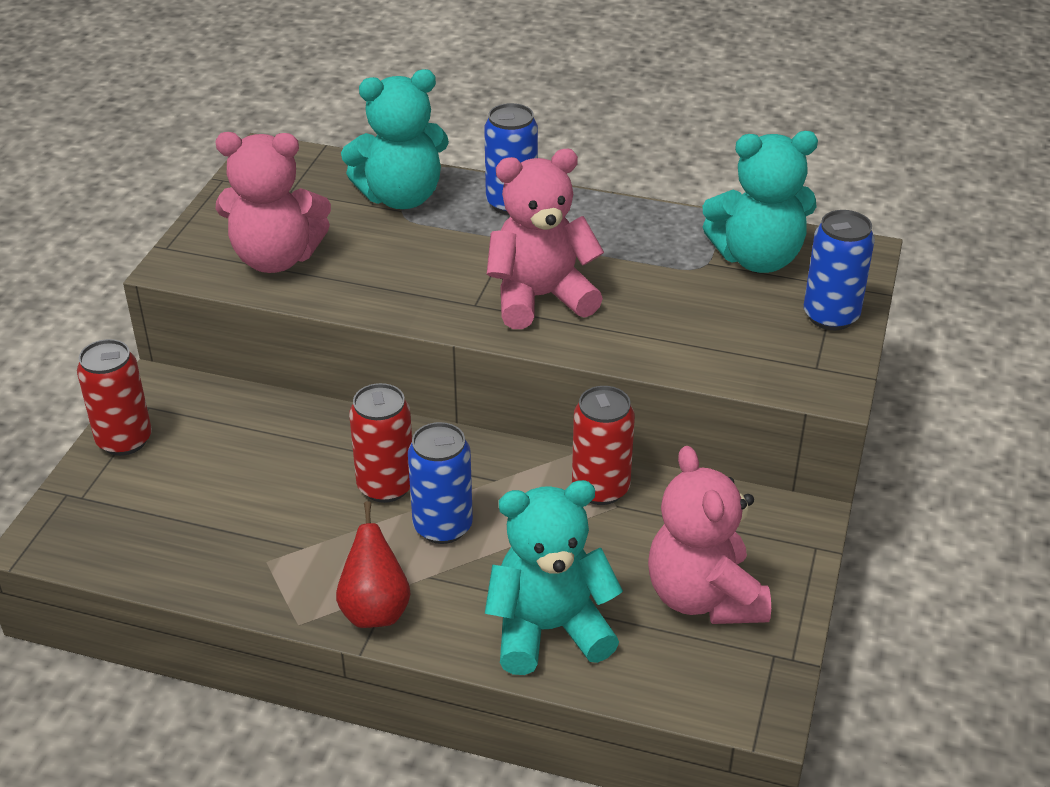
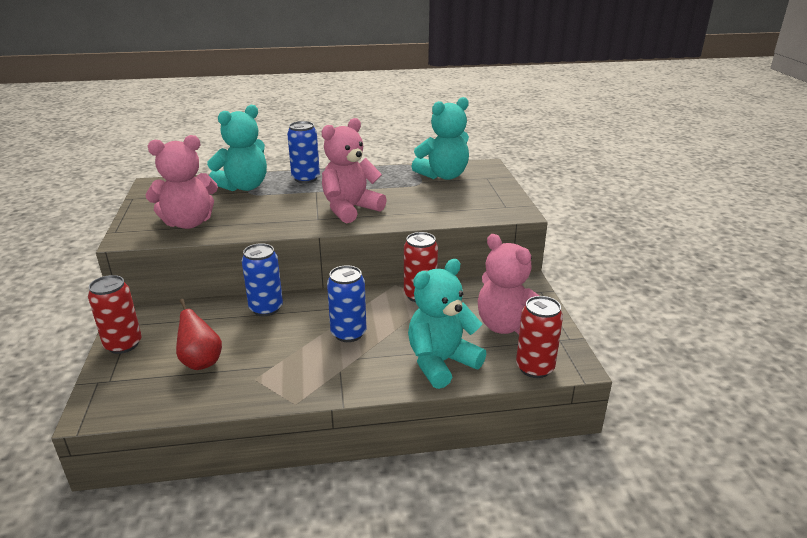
camera: 25 degrees left, 10 degrees down
(375, 610) = (337, 383): red pear -> red pear (201, 361)
(386, 486) = (303, 324): red can -> red can (534, 368)
(830, 316) = (495, 188): blue can -> blue can (266, 308)

